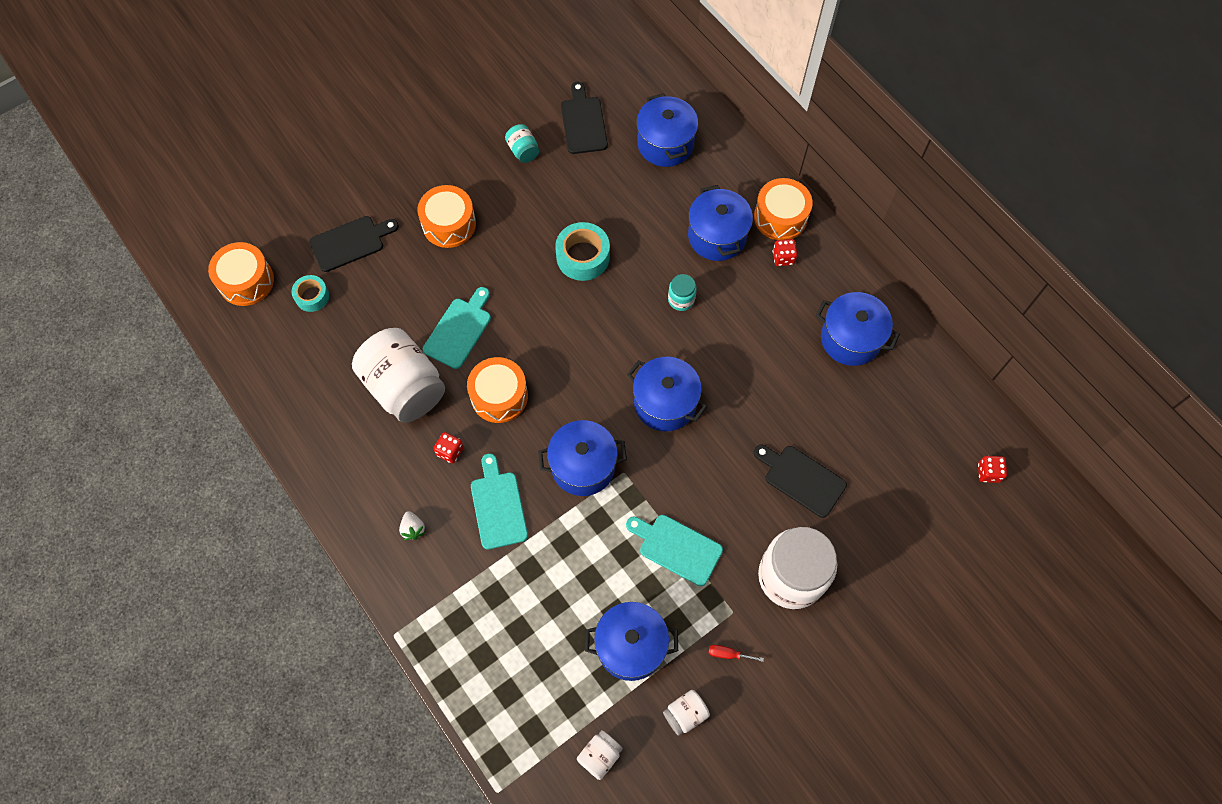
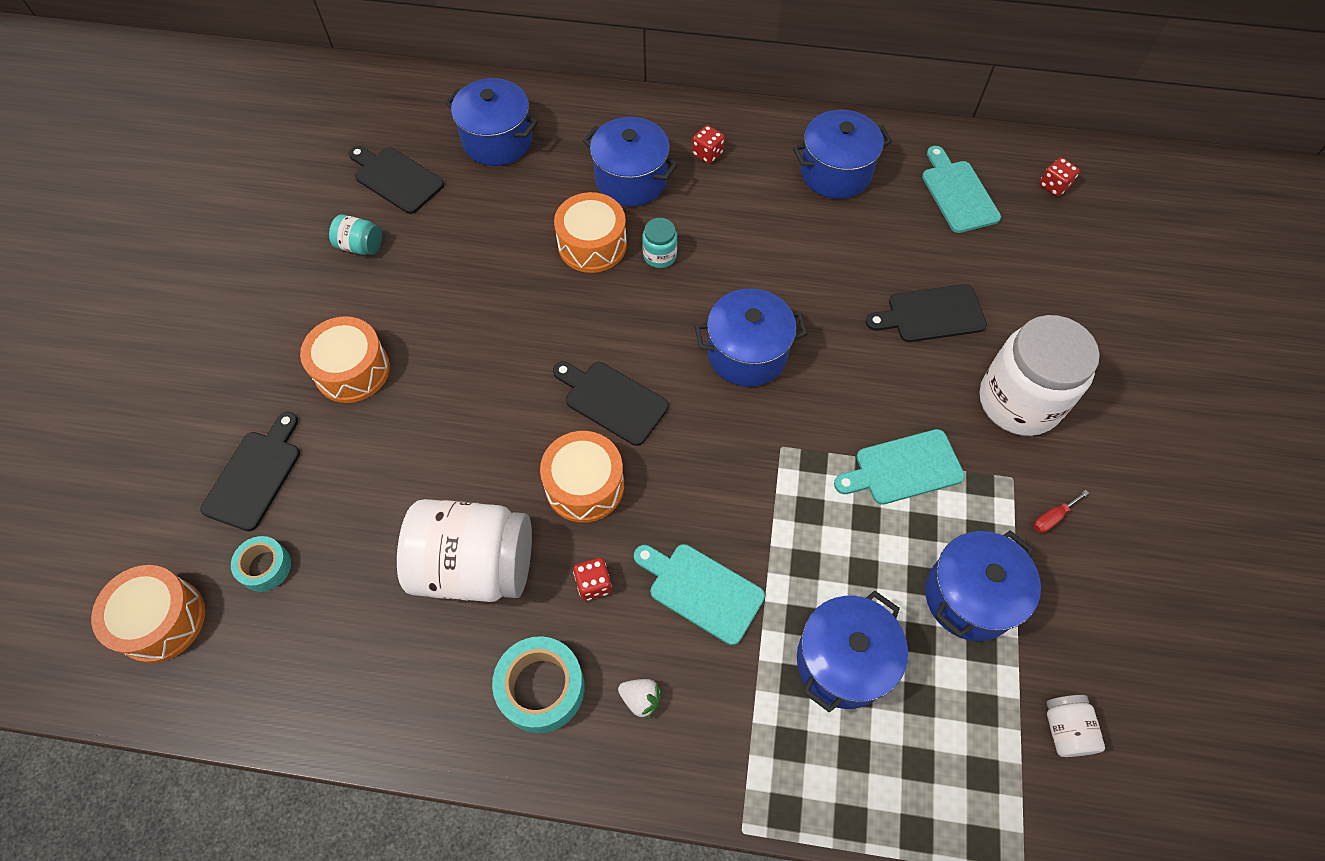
camera: 45 degrees left, 5 degrees down
(459, 330) = (474, 459): turquoise cutting board -> turquoise cutting board (958, 193)
(562, 362) = (612, 400): none -> black cutting board
(583, 257) = (526, 292): turquoise tape -> turquoise tape (541, 688)
(583, 466) = (739, 476): blue pot -> blue pot (843, 661)
(685, 714) = (1084, 608): white jar -> none
(780, 217) = (667, 124): orange drum -> orange drum (592, 244)

